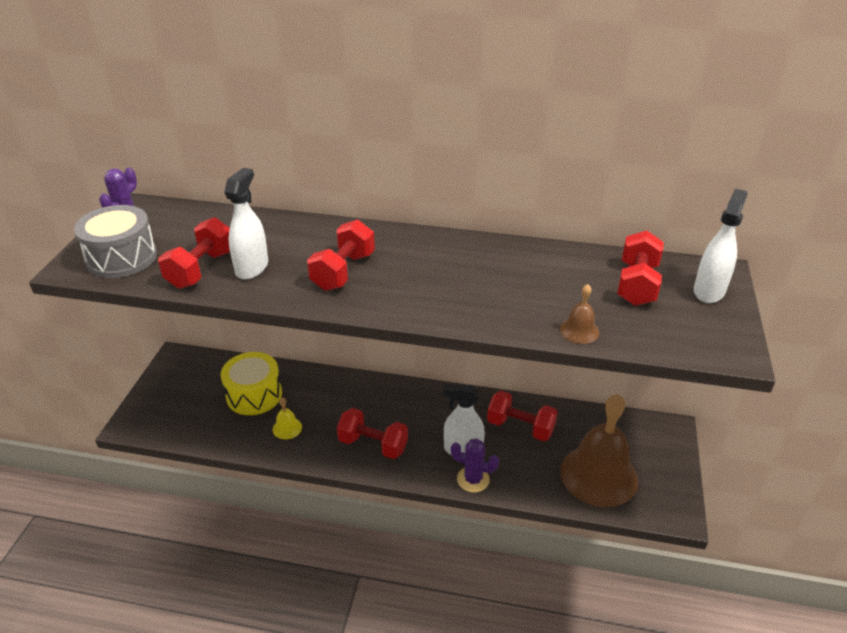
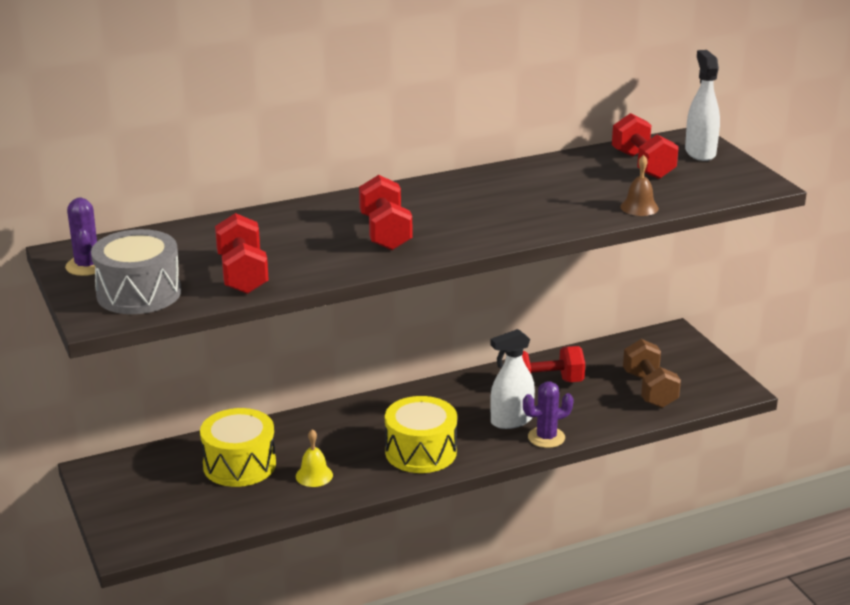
camera: 35 degrees left, 10 degrees down
(252, 267) = (292, 257): white spray bottle -> none
(373, 444) = (421, 452): red dumbbell -> yellow drum
(598, 475) = (649, 390): brown bell -> brown dumbbell

